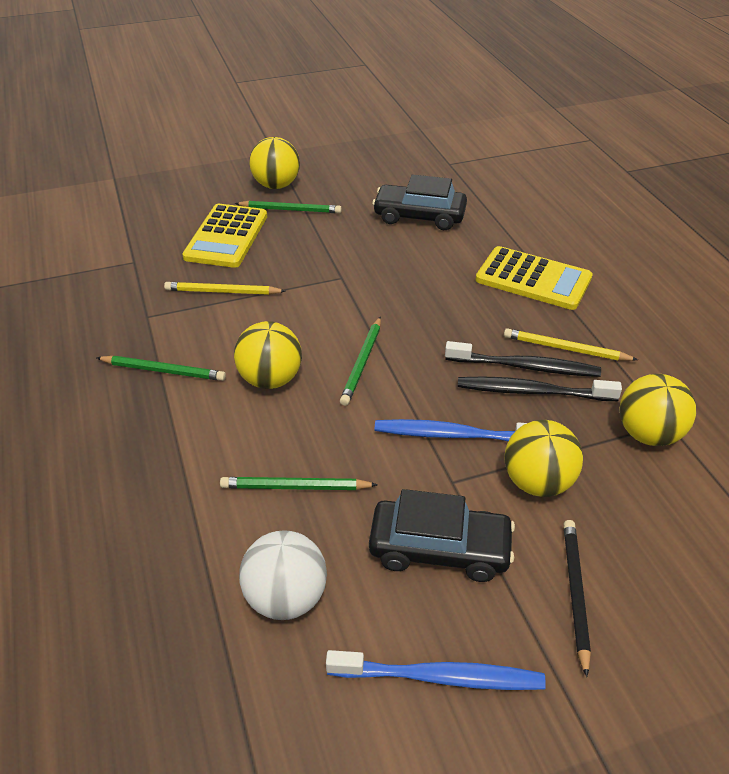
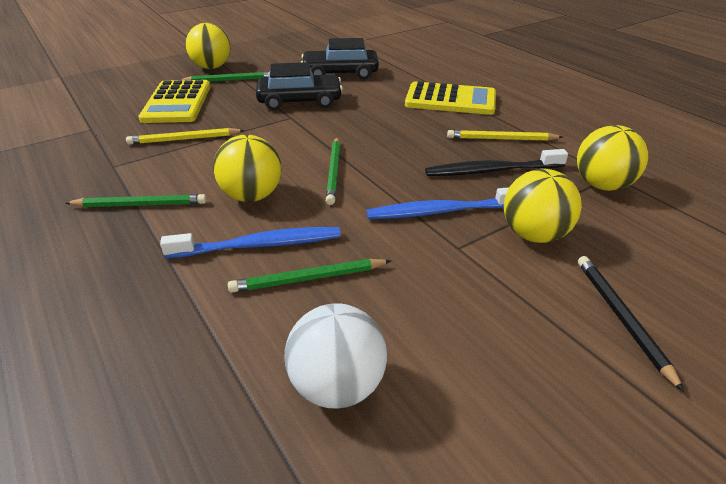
camera: 15 degrees left, 5 degrees down
(439, 549) = (475, 305): black car -> black car (300, 101)
(440, 677) = (539, 429): blue toothbrush -> blue toothbrush (259, 245)
(525, 367) = (476, 155): black toothbrush -> none

